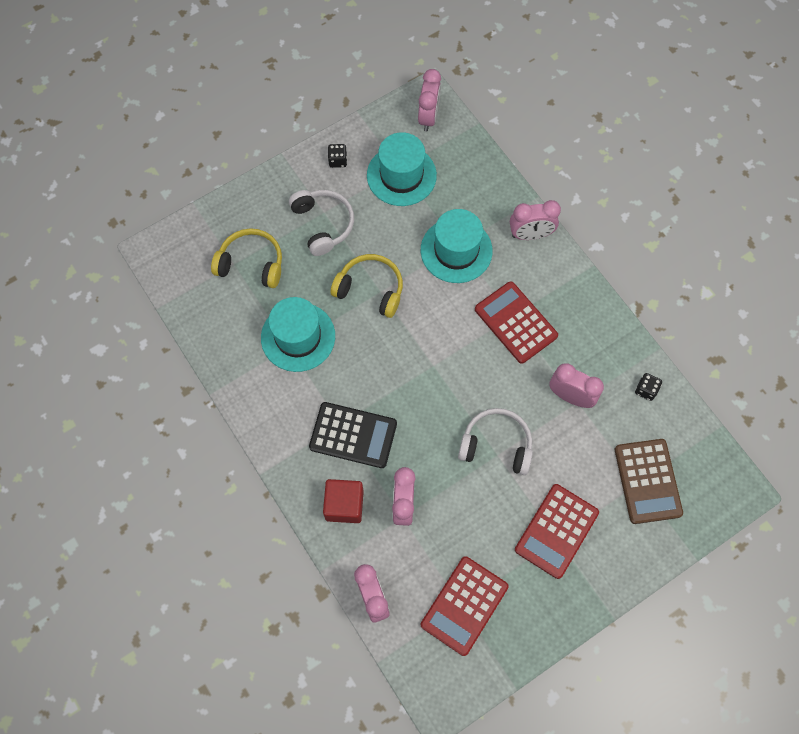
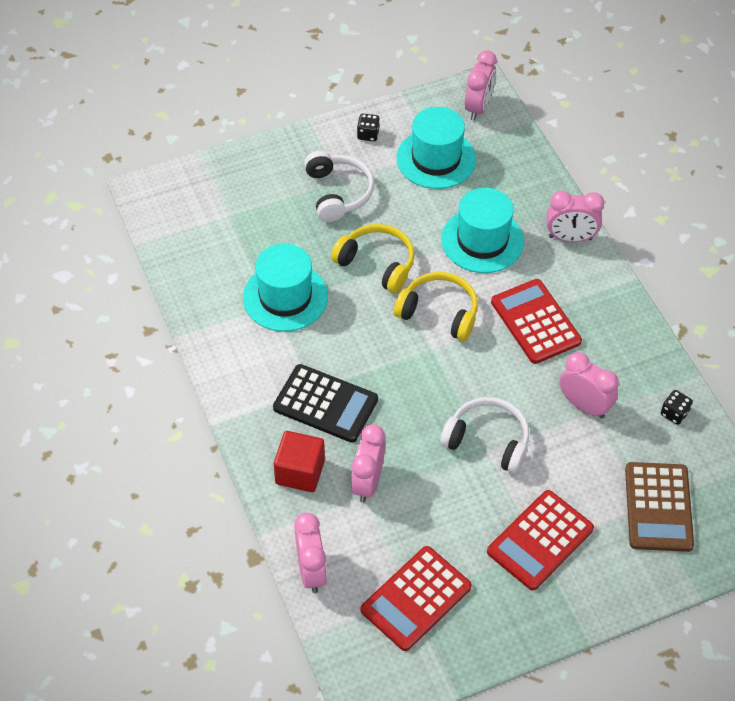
camera: 10 degrees right, 15 degrees down
(251, 264) = (250, 219): yellow headphones -> yellow headphones (439, 313)

